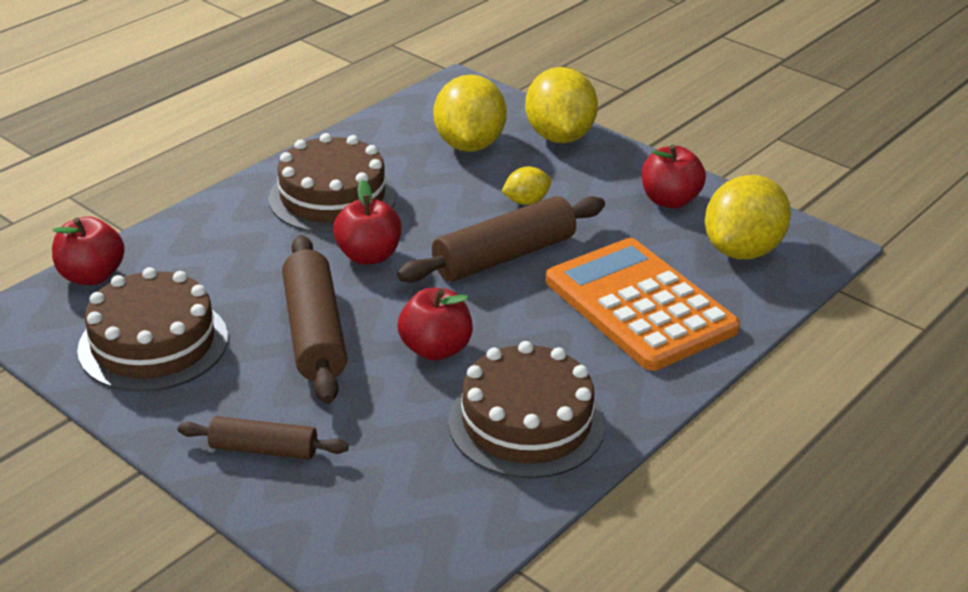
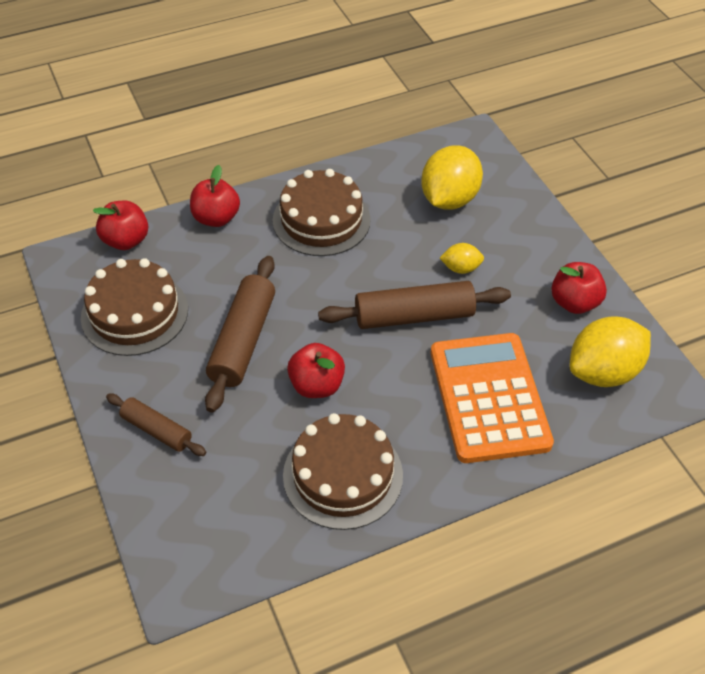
camera: 25 degrees right, 15 degrees up
(368, 256) = (317, 283): red apple -> red apple (216, 218)
(559, 136) = (523, 211): yellow lemon -> none

